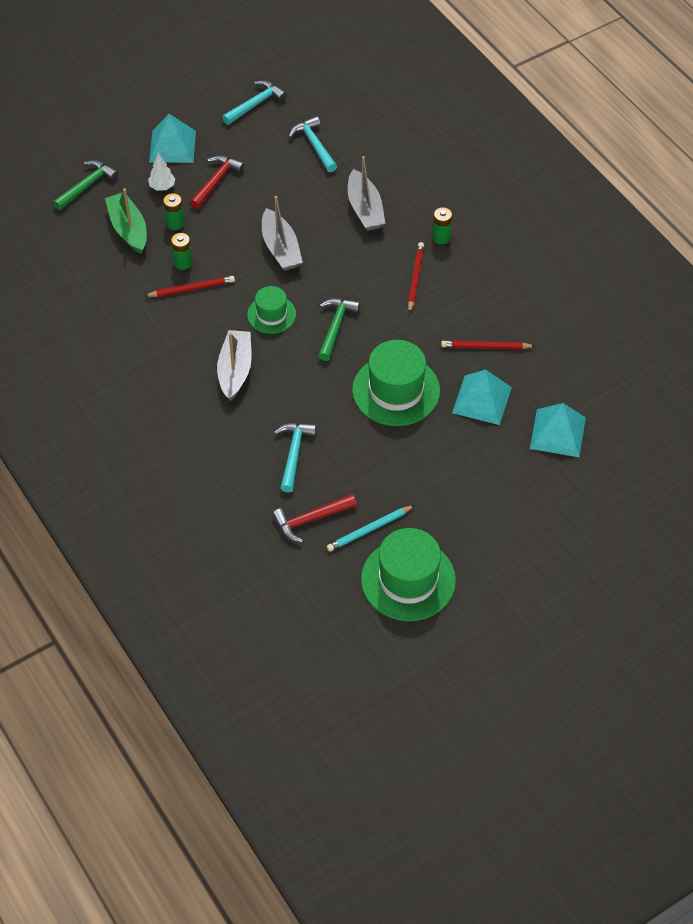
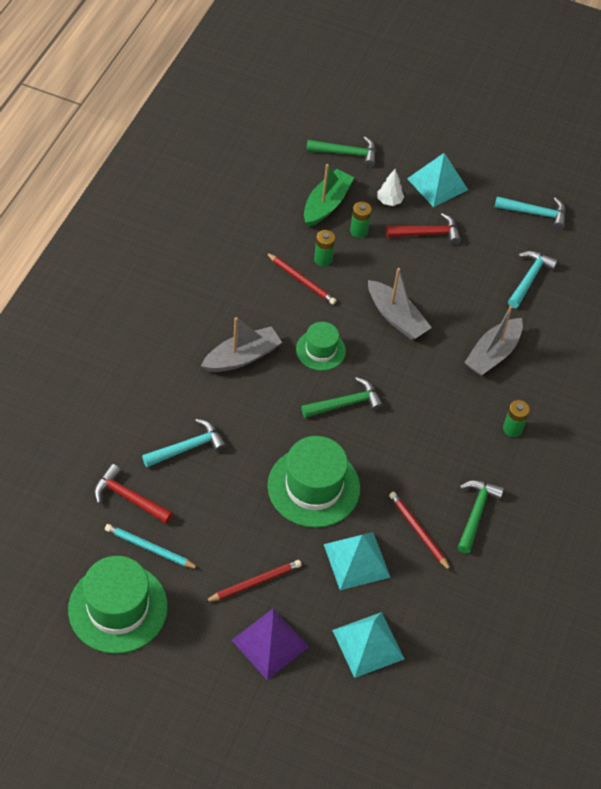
camera: 50 degrees right, 0 degrees up
(281, 248) = (396, 317): grey boat -> grey boat turned 75 degrees counterclockwise
(415, 278) = (449, 434): red pencil -> red pencil (255, 582)
(496, 303) = (476, 513): none -> green hammer
(512, 494) = (270, 643): none -> purple pyramid

